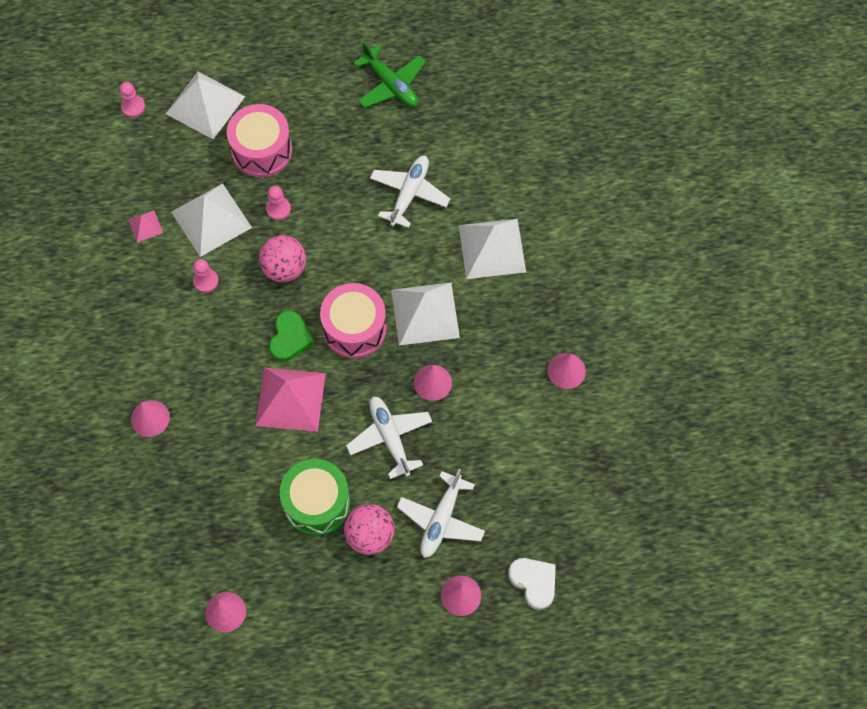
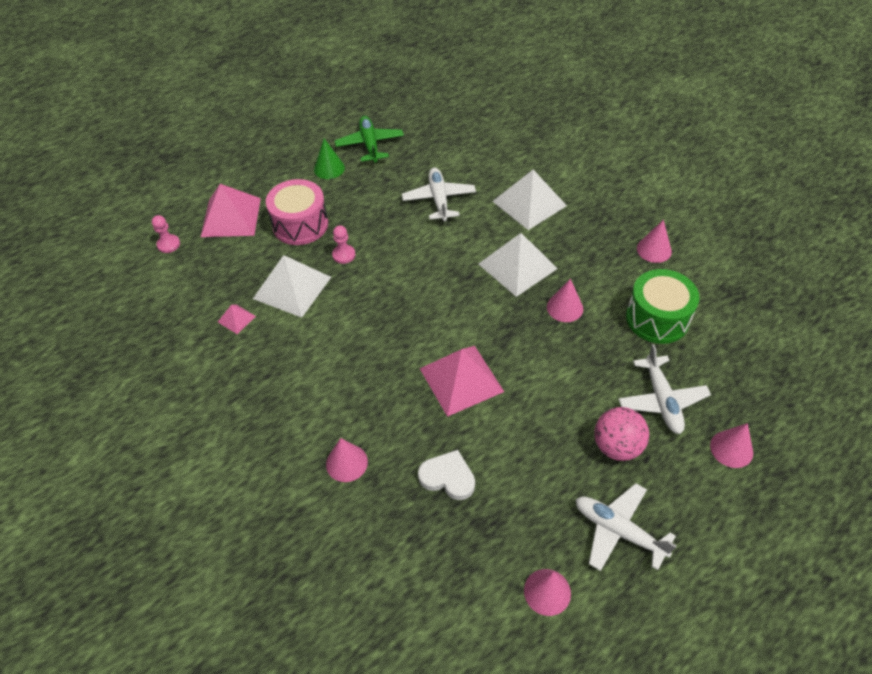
camera: 30 degrees left, 15 degrees down
(205, 105) = (231, 217): white pyramid -> pink pyramid
(206, 281) = (320, 332): pink pawn -> none
(284, 268) = (380, 291): pink ball -> none
(290, 338) = (424, 336): green heart -> none
(317, 503) = (550, 447): green drum -> green drum (657, 318)
(331, 94) = (329, 168): none -> green cone
(354, 328) = (471, 303): pink drum -> none
(390, 438) = (567, 363): white plane -> white plane (618, 531)
(391, 84) = (370, 144): green plane -> green plane turned 120 degrees counterclockwise
(534, 582) = (775, 404): white heart -> white heart (448, 477)

